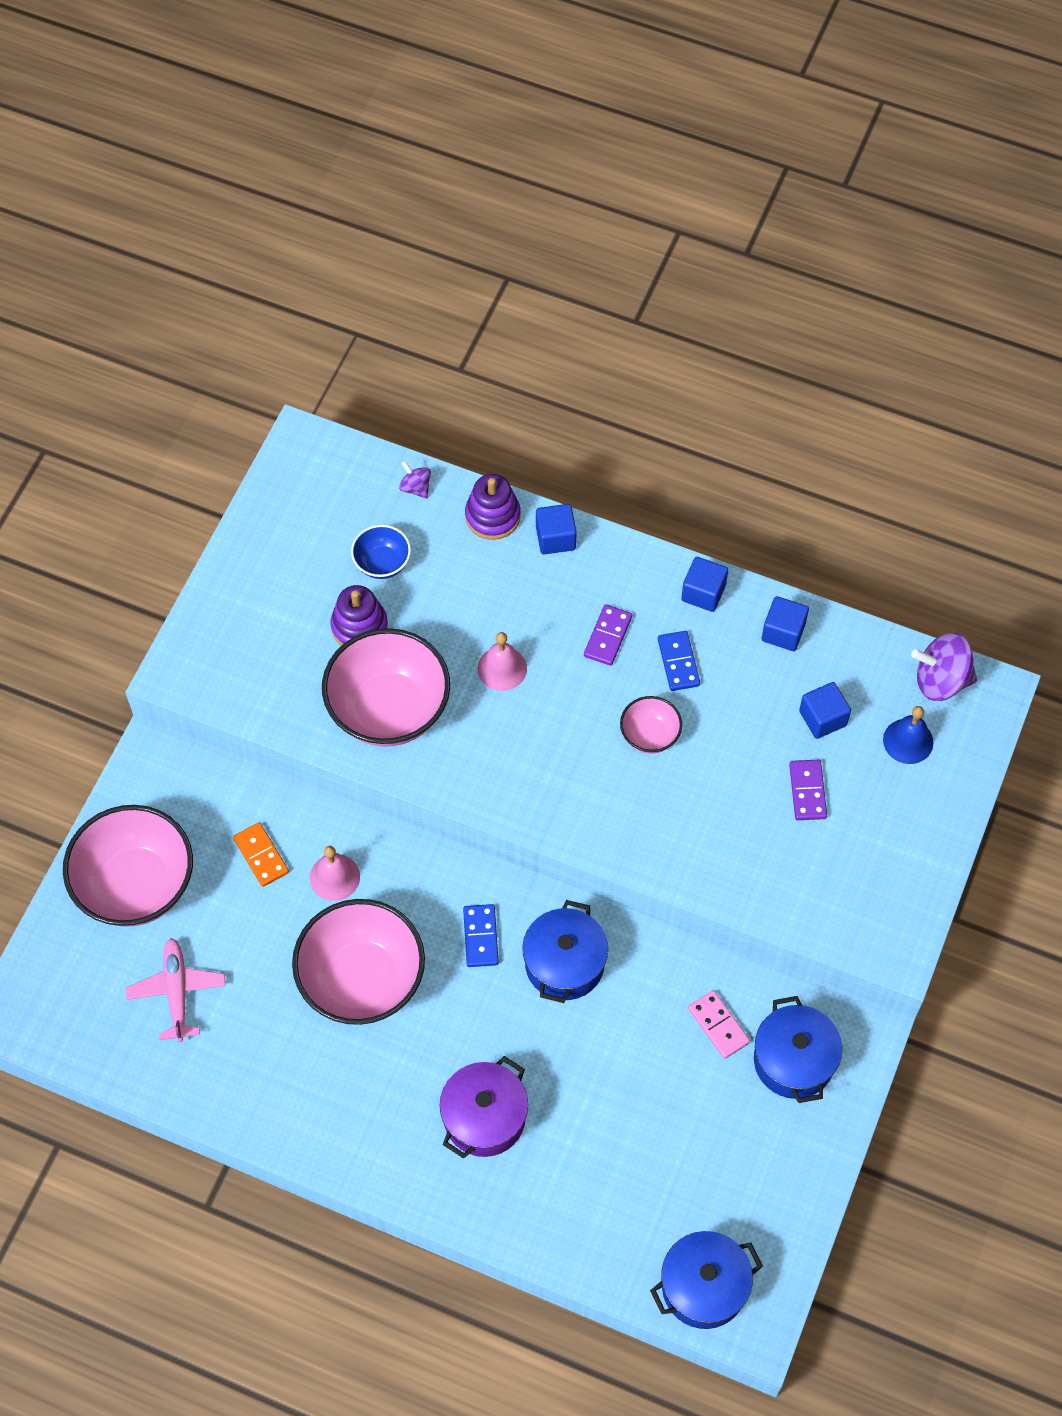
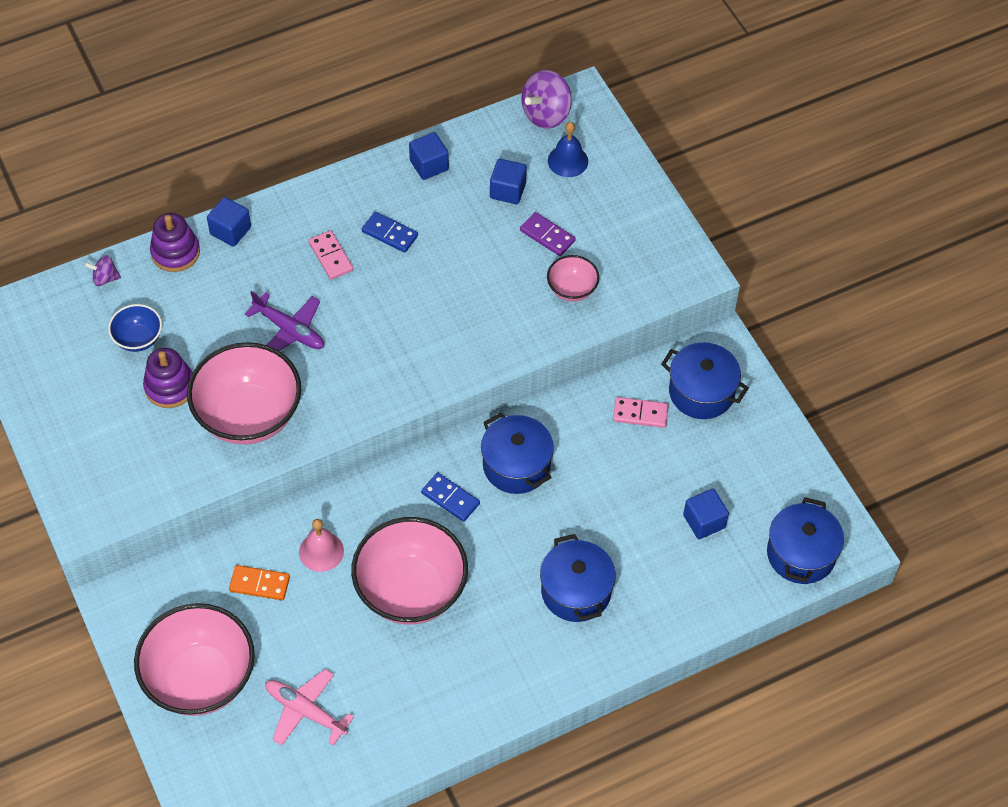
camera: 50 degrees left, 5 degrees down
(484, 1117) = (576, 591): purple pot -> blue pot
(502, 668) = (289, 330): pink bell -> purple plane
(608, 636) = (331, 256): purple domino -> pink domino
(649, 735) = (423, 287): pink bowl -> pink bowl (572, 289)
(703, 593) = (357, 184): blue cube -> blue cube (704, 521)

